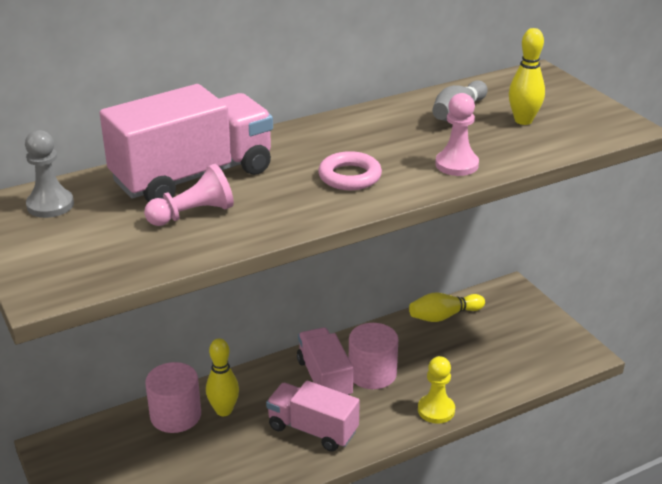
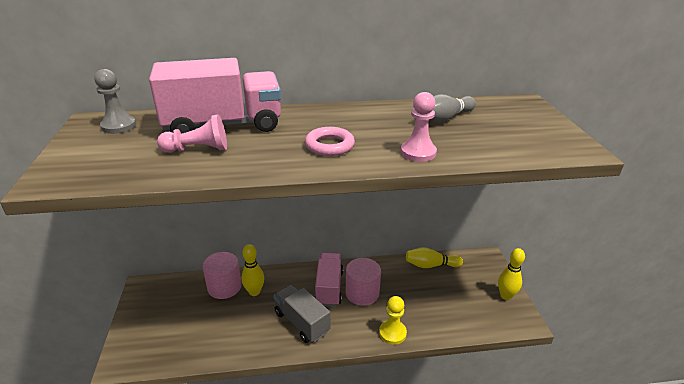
camera: 20 degrees right, 0 degrees up
(312, 429) = (301, 322): pink truck -> grey truck
(523, 120) = (494, 131): yellow bowling pin -> yellow bowling pin (505, 296)

